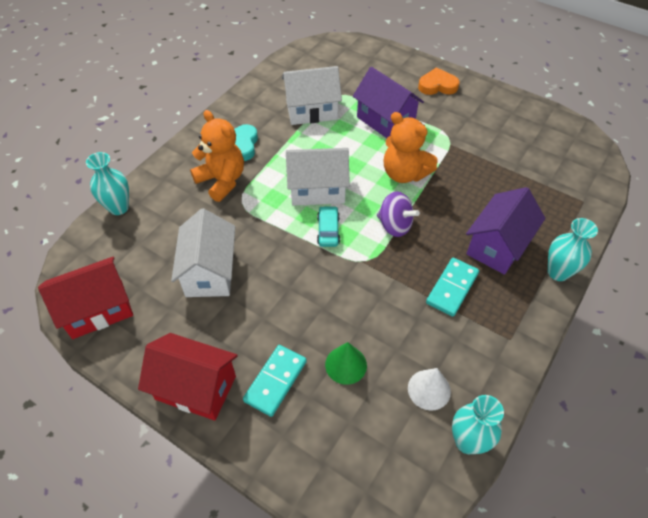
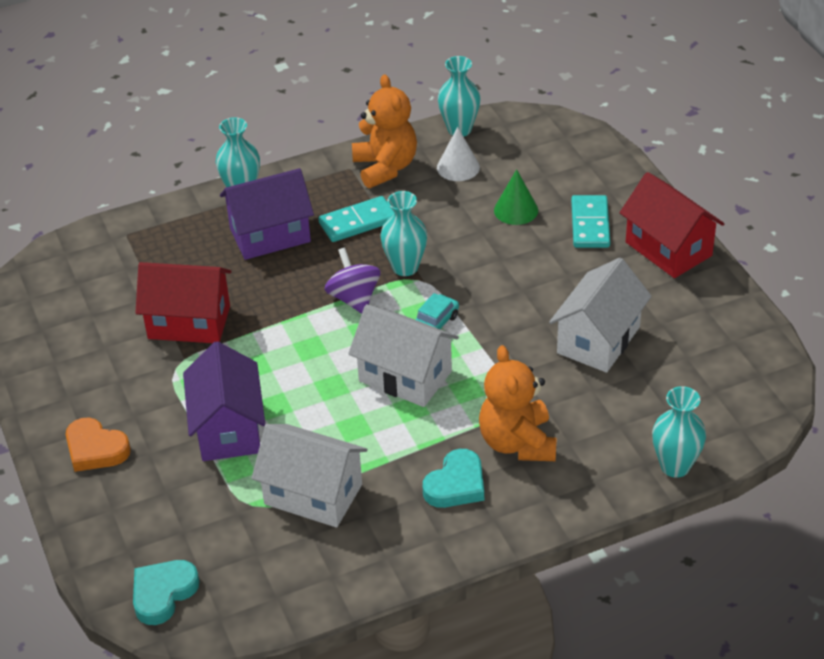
camera: 145 degrees left, 10 degrees down
(98, 309) = (743, 355): red house -> red house (189, 322)
(275, 381) = (590, 224): turquoise domino -> turquoise domino turned 60 degrees counterclockwise
(339, 50) = (163, 593): none -> turquoise heart
(384, 266) = (405, 267): none -> turquoise vase
(404, 173) = (282, 348): orange teddy bear -> orange teddy bear (385, 168)

